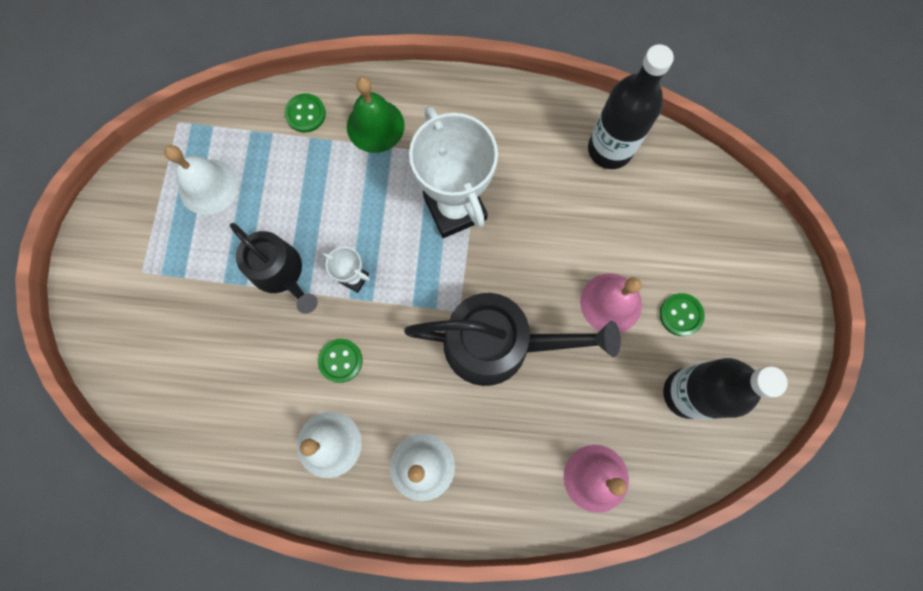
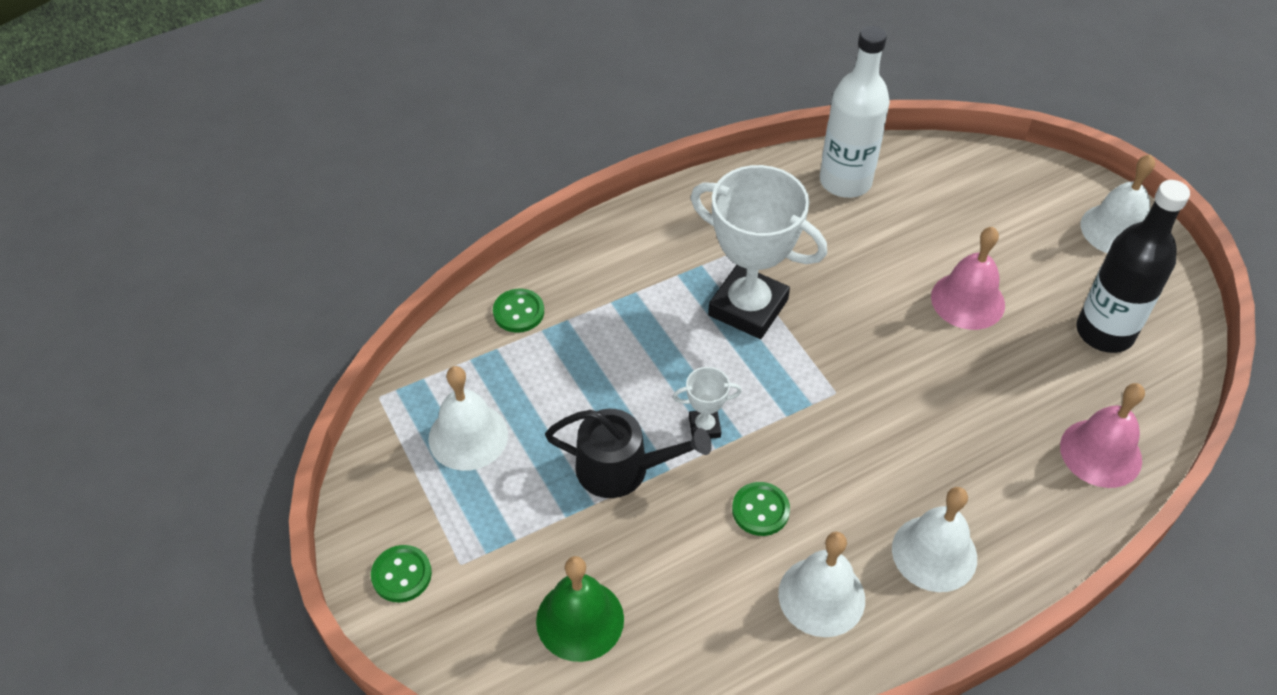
camera: 35 degrees left, 25 degrees down
(375, 126) = (602, 283): green bell -> green bell (580, 620)
(498, 344) = (900, 397): black watering can -> none
(609, 149) = (845, 181): black bottle -> white bottle
(681, 315) = (1036, 273): green button -> green button (401, 575)
(776, 319) = (1116, 230): none -> white bell

